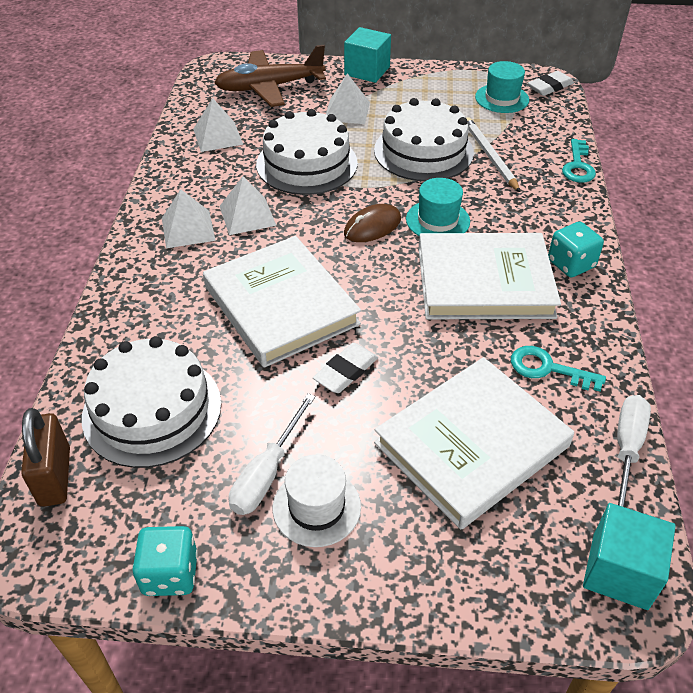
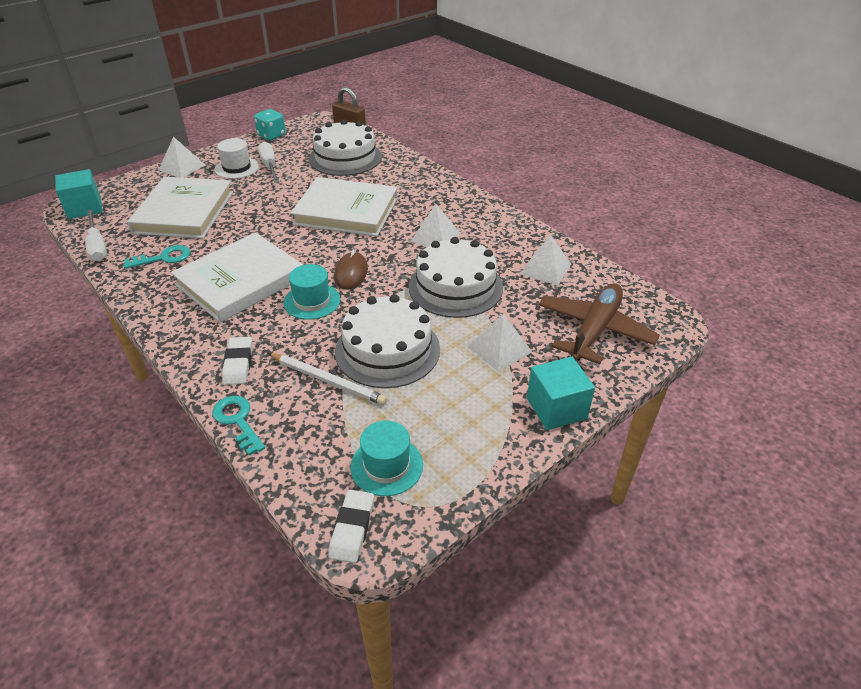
camera: 135 degrees right, 5 degrees down
(188, 229) = (454, 214): white pyramid -> white pyramid (182, 167)
(346, 371) = (276, 206): white eraser -> white eraser (238, 363)
(571, 264) = (186, 324): turquoise dice -> none

